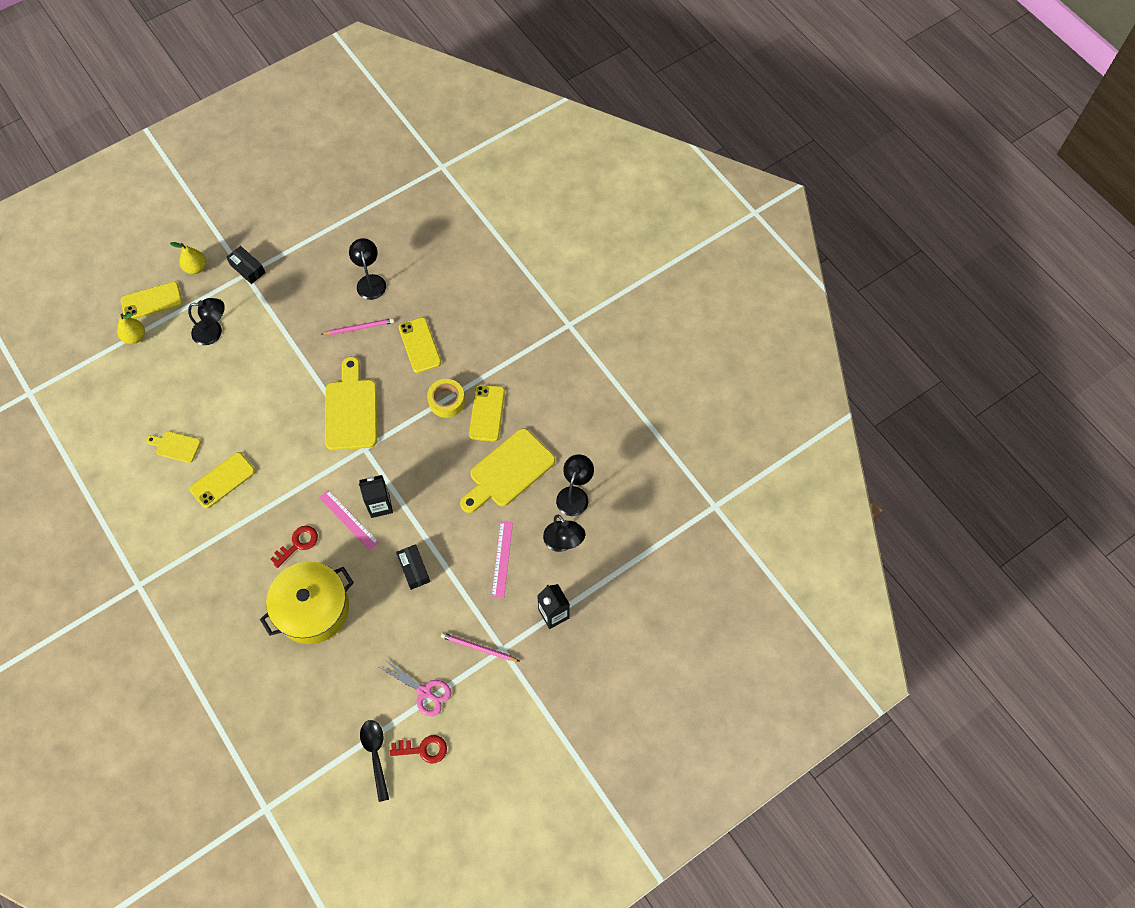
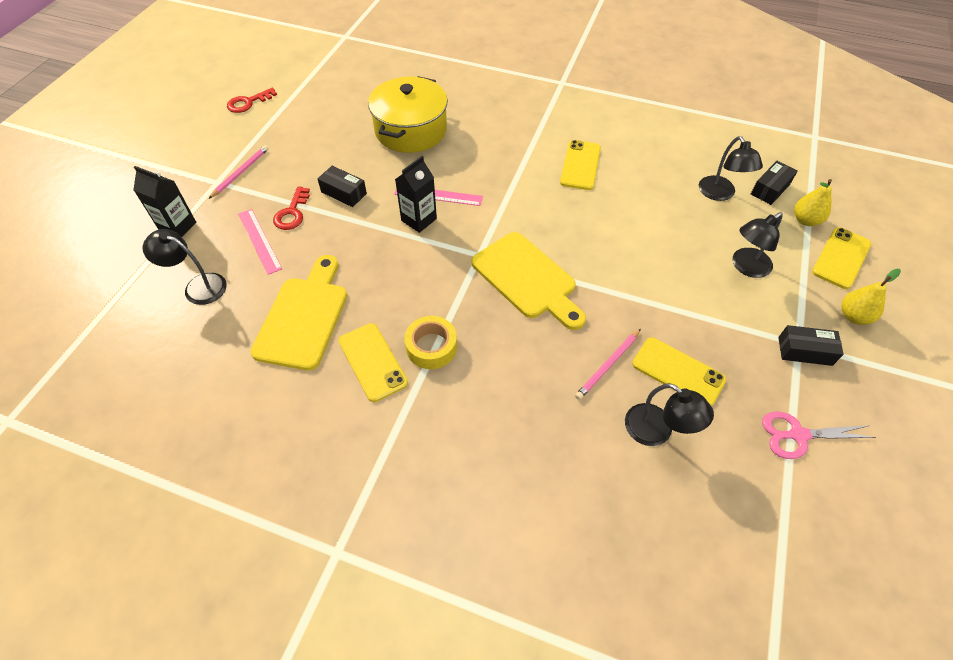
camera: 145 degrees right, 10 degrees down
(123, 373) = (770, 189): none -> black box
(176, 446) = (650, 166): yellow cutting board -> none
(298, 544) = (466, 159): red key -> red key (292, 213)
(375, 755) = (285, 85): black spoon -> none
(420, 345) = (519, 390): yellow phone -> yellow phone (678, 372)
(425, 692) = (270, 129): pink scissors -> pink scissors (797, 435)
(478, 648) = (241, 173): pink pencil -> pink pencil turned 45 degrees counterclockwise
(574, 494) = (208, 336): black lamp -> black lamp (720, 194)

